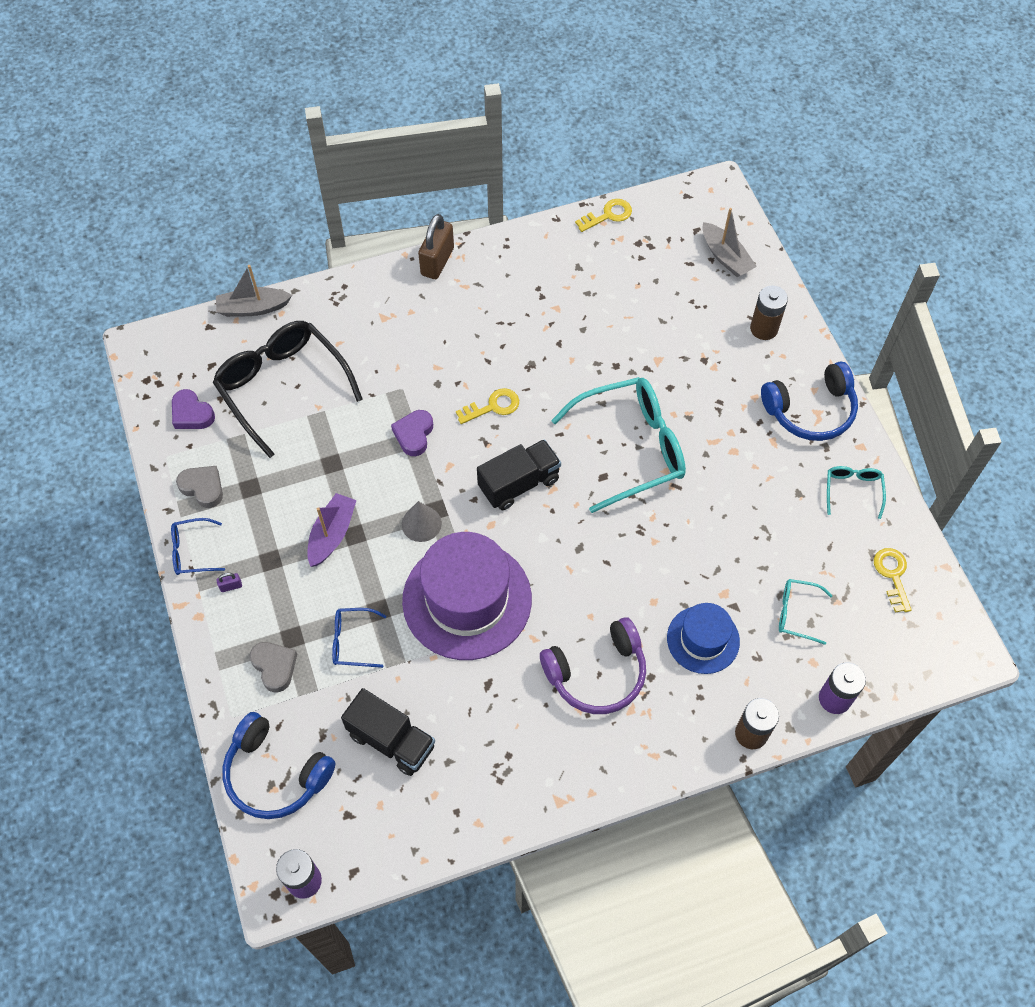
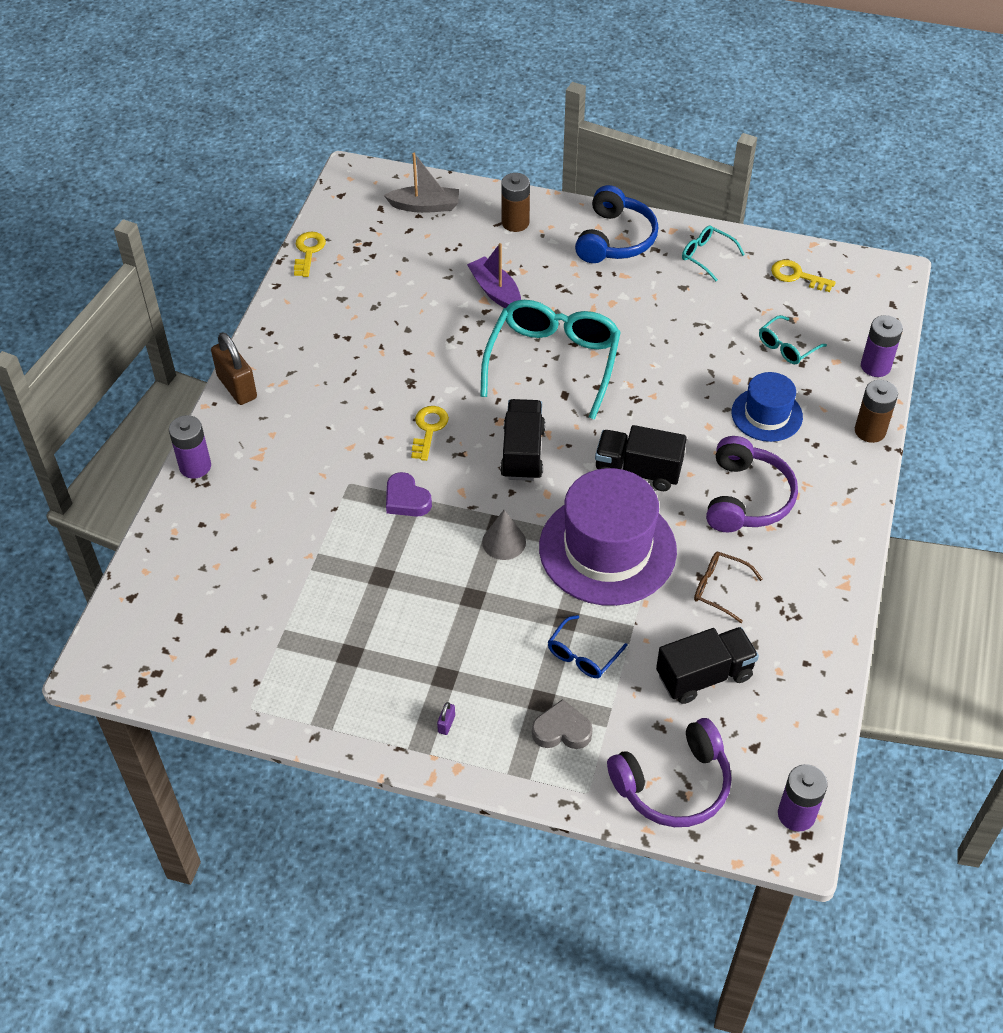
camera: 55 degrees left, 10 degrees down
(191, 413) = (220, 661): purple heart -> none
(192, 551) = (380, 738): blue glasses -> none
(203, 488) = (315, 694): grey heart -> none
(253, 308) = (146, 550): grey boat -> none
(276, 773) = (673, 784): blue headphones -> purple headphones
(282, 387) = (260, 572): black glasses -> none
(332, 534) = (458, 615): purple boat -> purple boat (495, 291)
(346, 286) = (195, 466): none -> purple battery
(486, 704) = (719, 589): none -> brown glasses
(563, 576) = (638, 471): none -> black truck

